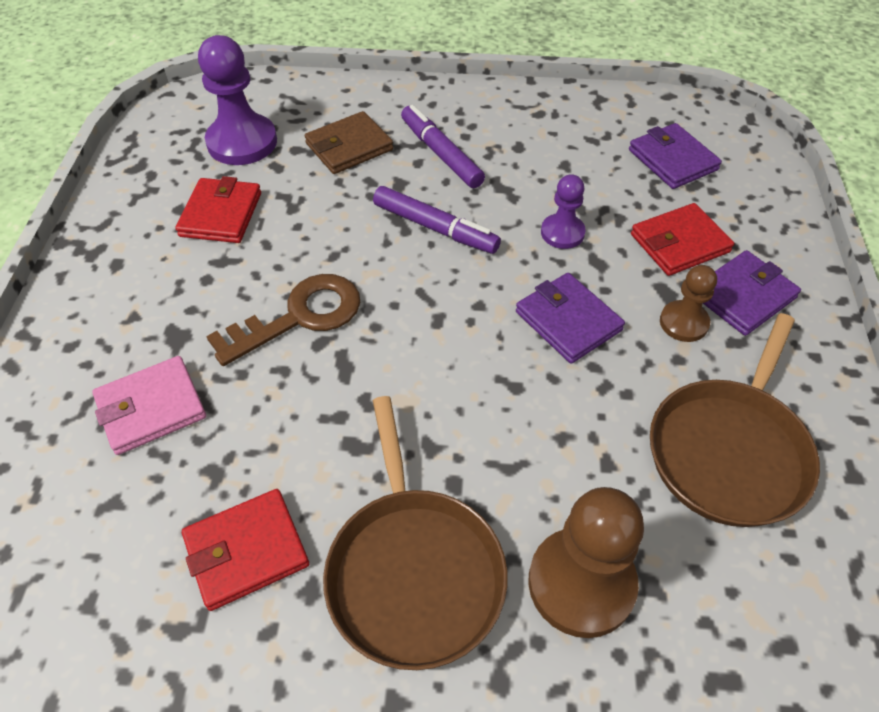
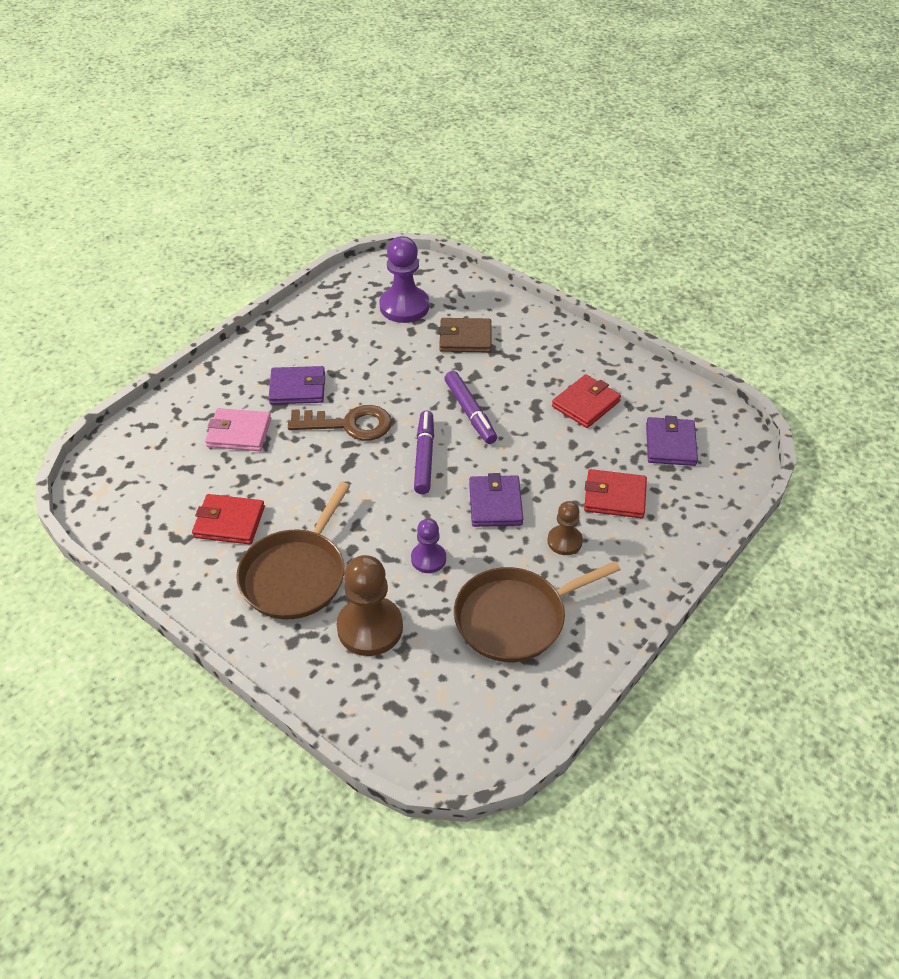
camera: 35 degrees right, 5 degrees down
(221, 214) = (356, 346): red wallet -> red wallet (586, 404)
(441, 154) = (518, 369): purple marker -> purple marker (424, 457)
(562, 233) = (545, 453): purple pawn -> purple pawn (428, 559)
(743, 296) = (620, 547): purple wallet -> purple wallet (297, 388)

